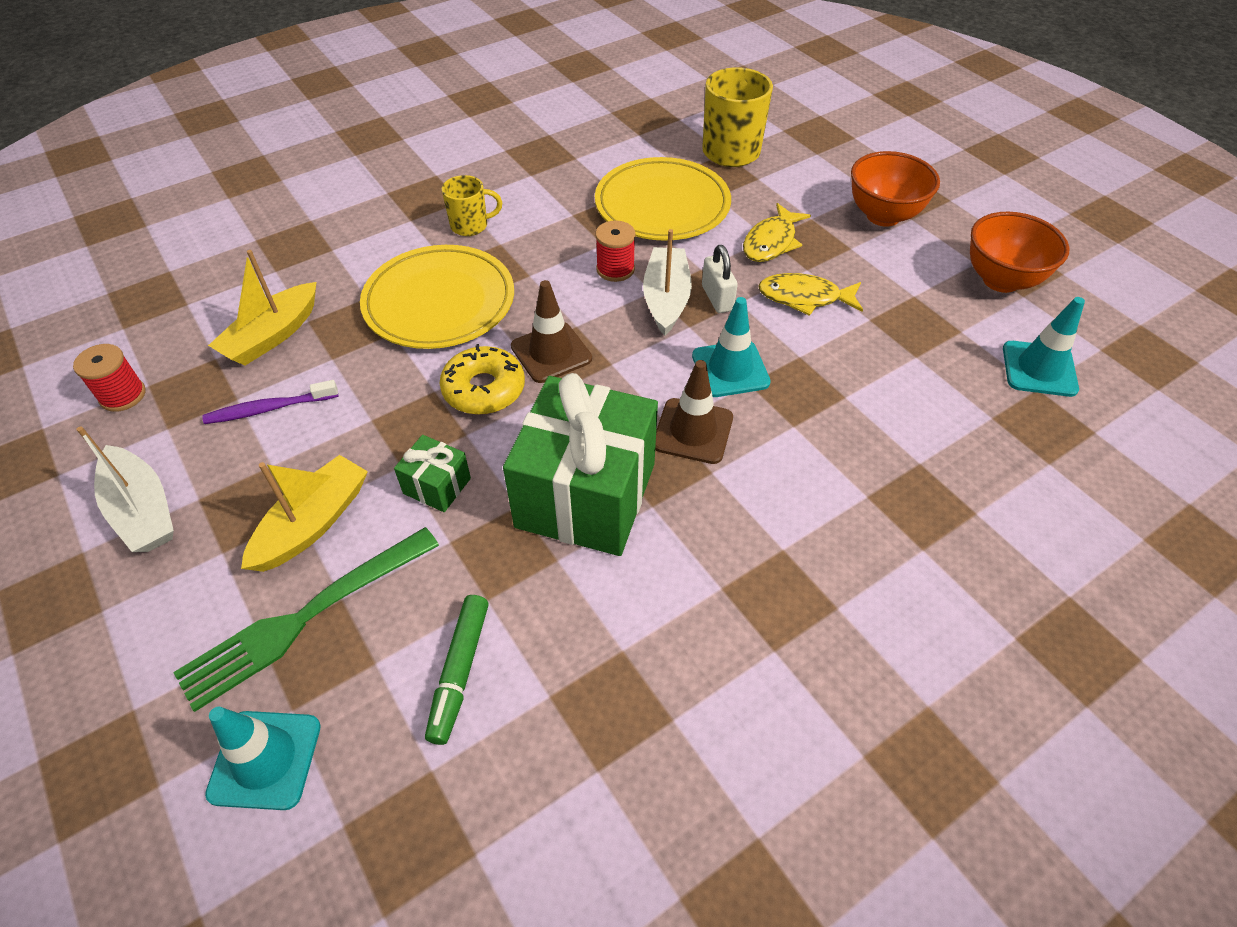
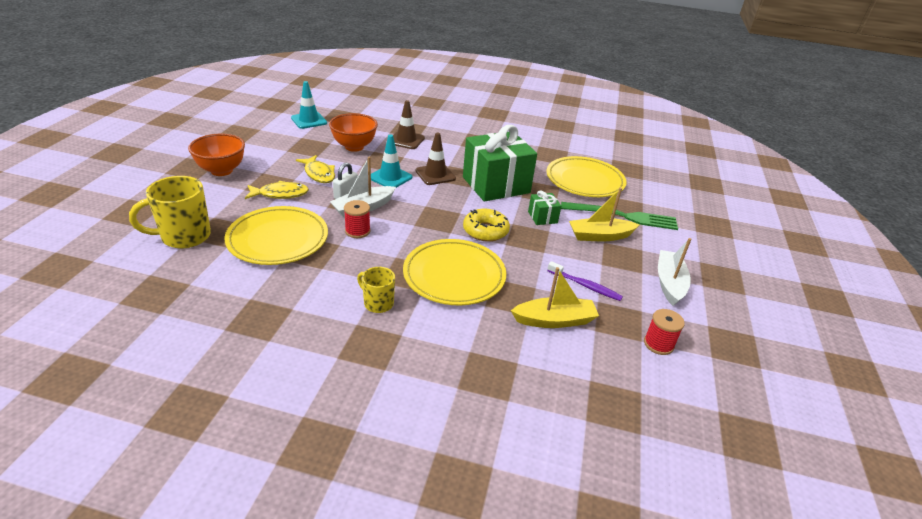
camera: 135 degrees left, 15 degrees down
(265, 759) = (657, 199): turquoise traffic cone -> none
(459, 672) = (585, 180): green marker -> yellow plate
(551, 352) = (440, 223): brown traffic cone -> brown traffic cone (406, 140)
(1000, 280) = (253, 135): orange bowl -> orange bowl (354, 147)

